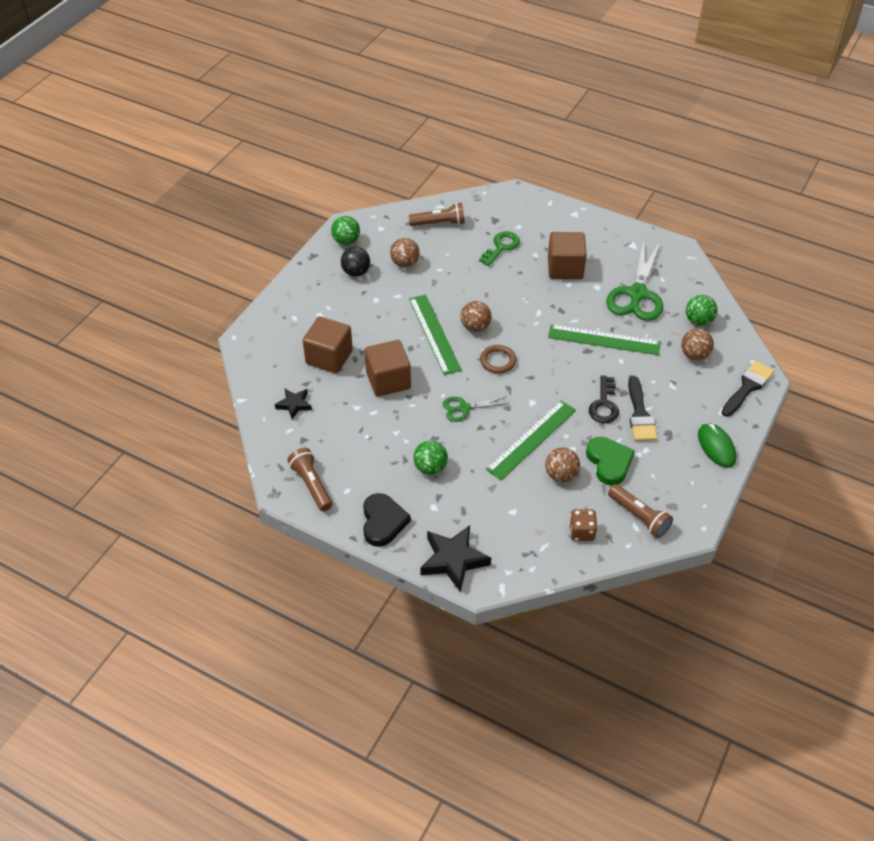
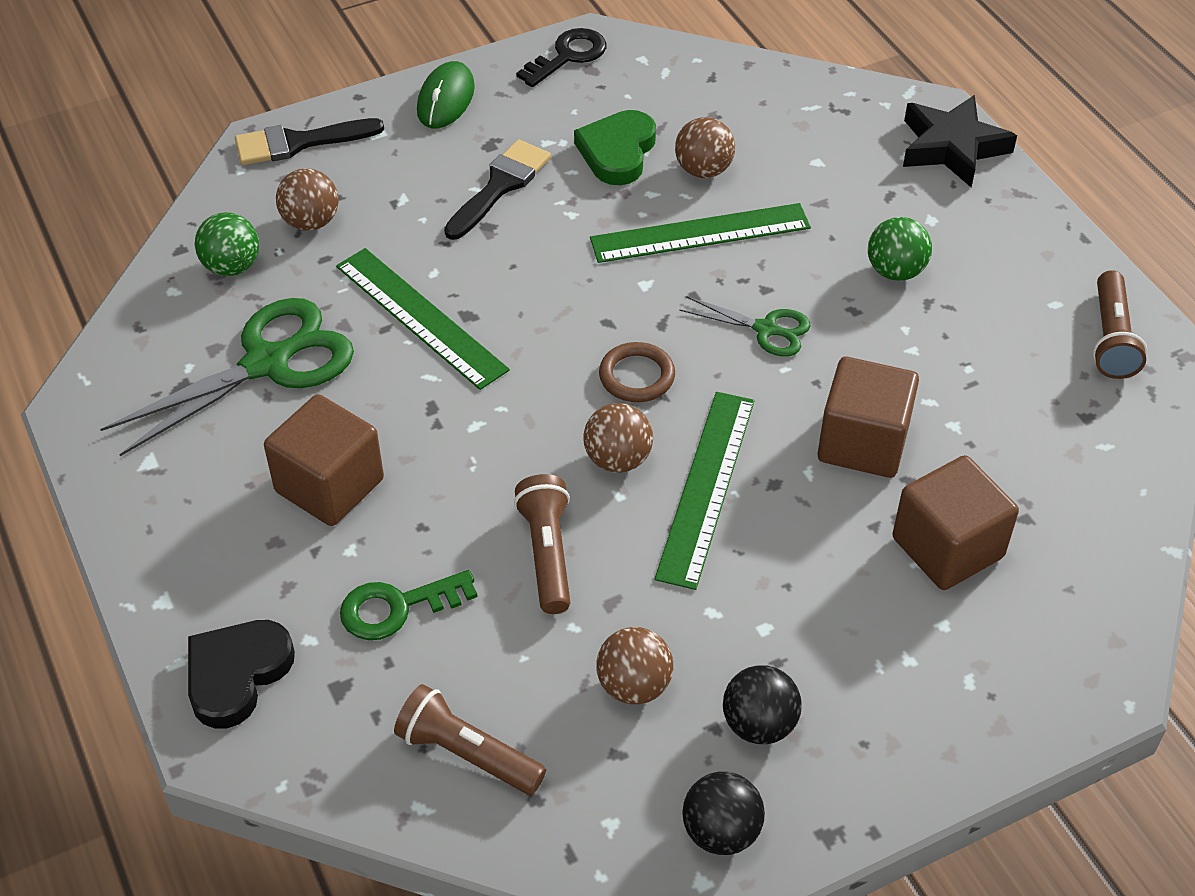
camera: 145 degrees left, 0 degrees up
(294, 405) = (1071, 487): black star -> none
(346, 241) = (721, 832): green ball -> black ball
(383, 522) = (1024, 236): black heart -> black heart (237, 674)
(581, 532) = (744, 98): brown dice -> none
(604, 404) = (536, 224): black key -> black key (568, 56)
(639, 517) = (648, 78): brown flashlight -> brown flashlight (547, 553)

